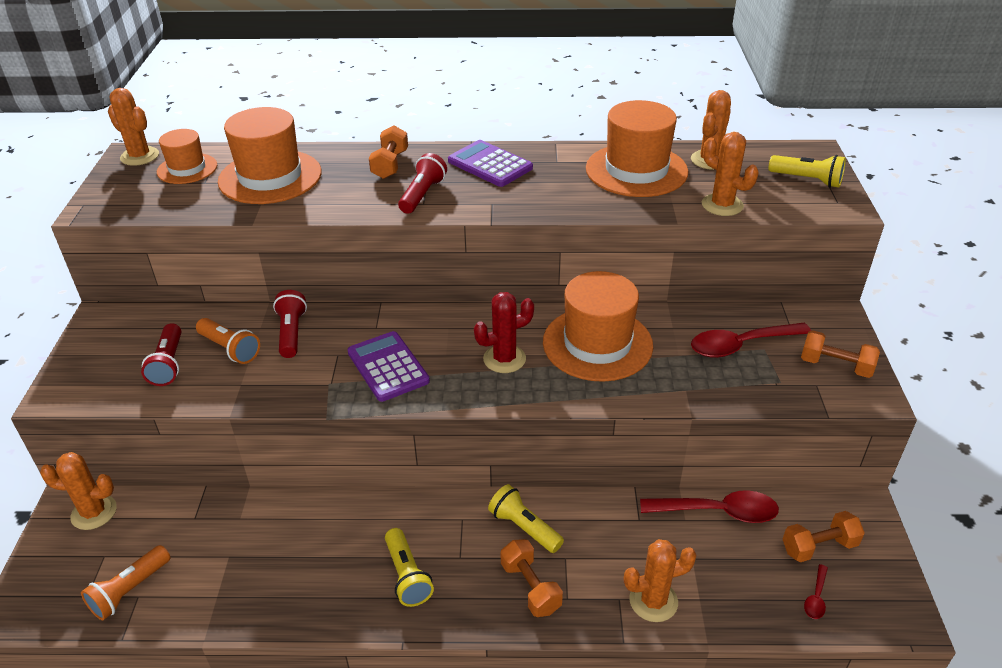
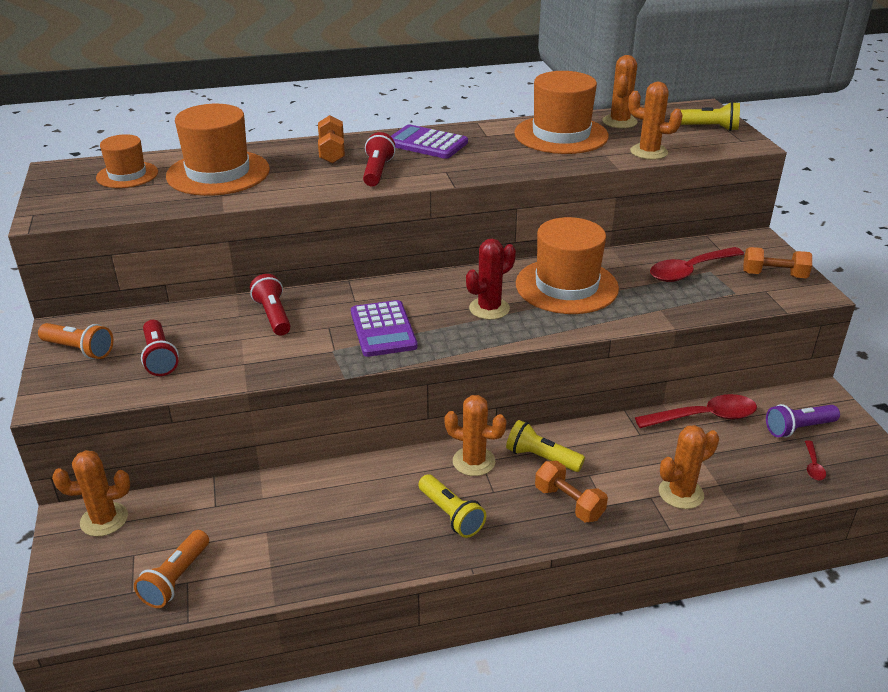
camera: 15 degrees left, 5 degrees down
(140, 156) = (69, 170): orange cactus -> orange cactus (473, 461)
(230, 349) = (217, 337): orange flashlight -> orange flashlight (79, 350)
(388, 367) = (383, 329): purple calculator -> purple calculator turned 150 degrees counterclockwise
(819, 547) = (798, 428): orange dumbbell -> purple flashlight

